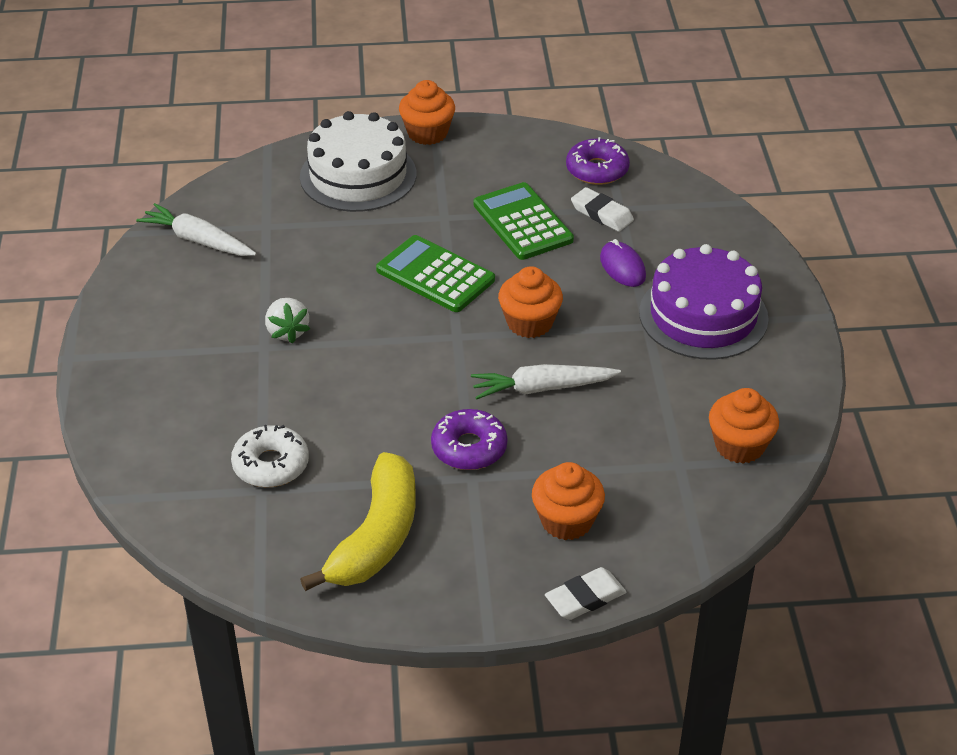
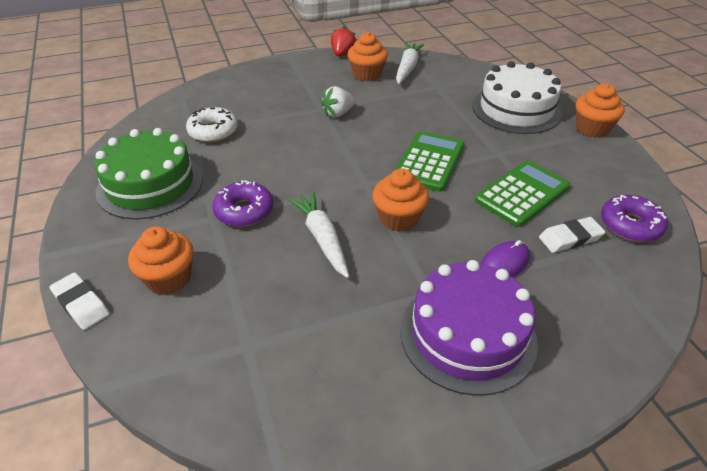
camera: 75 degrees right, 0 degrees up
(111, 297) = (342, 54): none -> red strawberry
(376, 536) = (150, 184): yellow banana -> green cake
(602, 213) = (570, 238): white eraser -> white eraser turned 45 degrees clockwise
(739, 446) = (282, 393): orange cupcake -> orange cupcake (367, 74)

